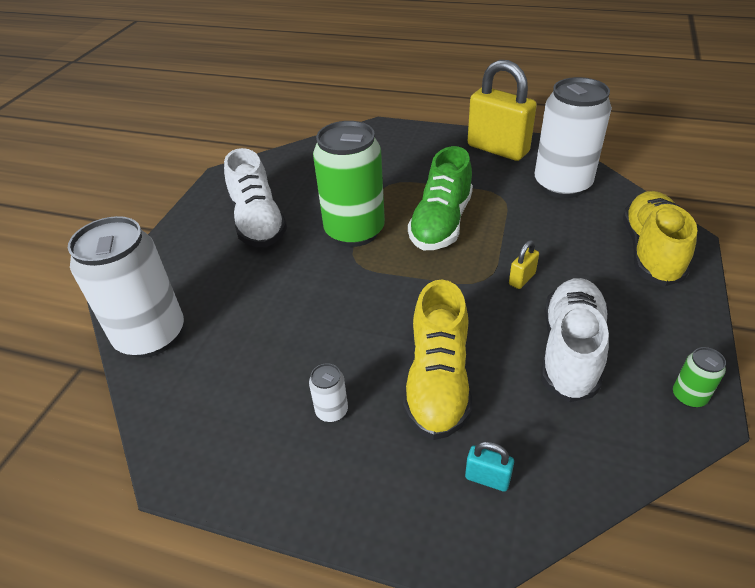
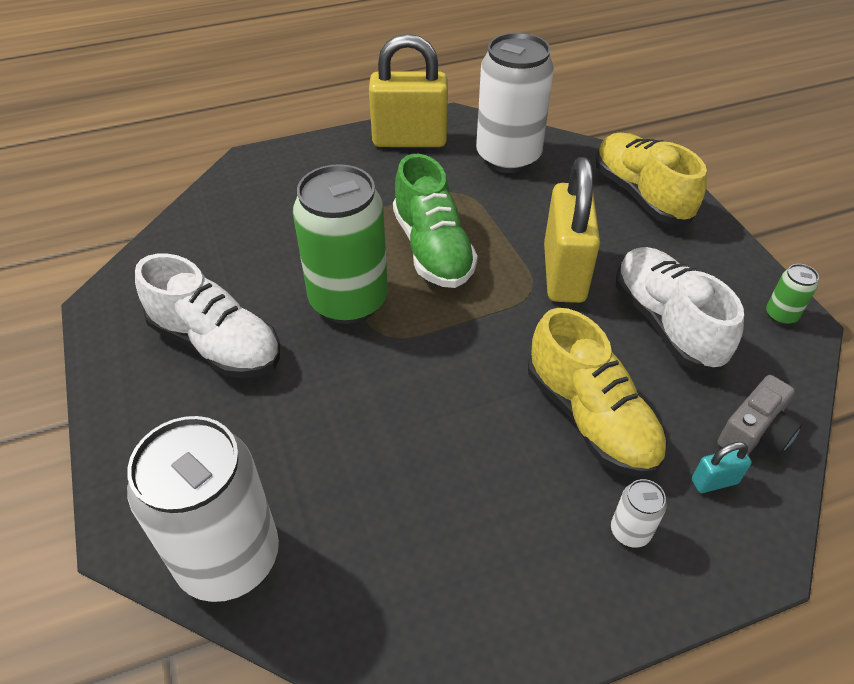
camera: 40 degrees left, 5 degrees up
(332, 411) = (525, 509): white can -> white can (630, 531)
(522, 279) = (564, 273): yellow padlock -> yellow padlock, size x2.43
(561, 467) = (754, 433): none -> grey camera

